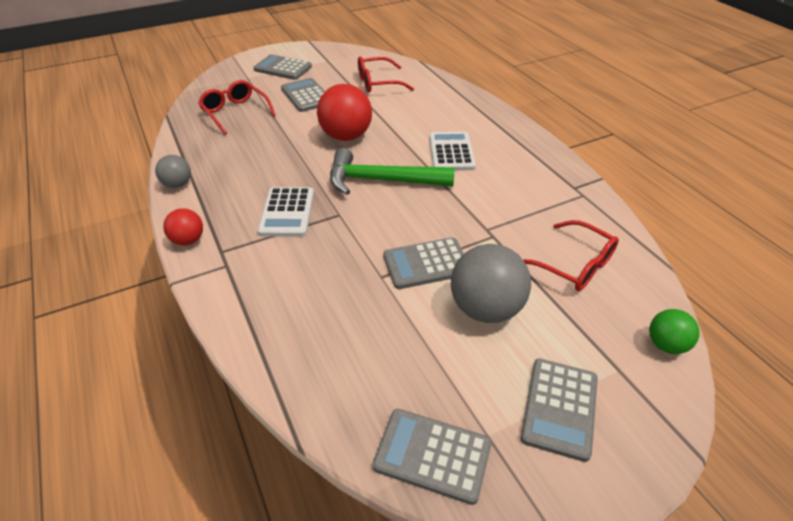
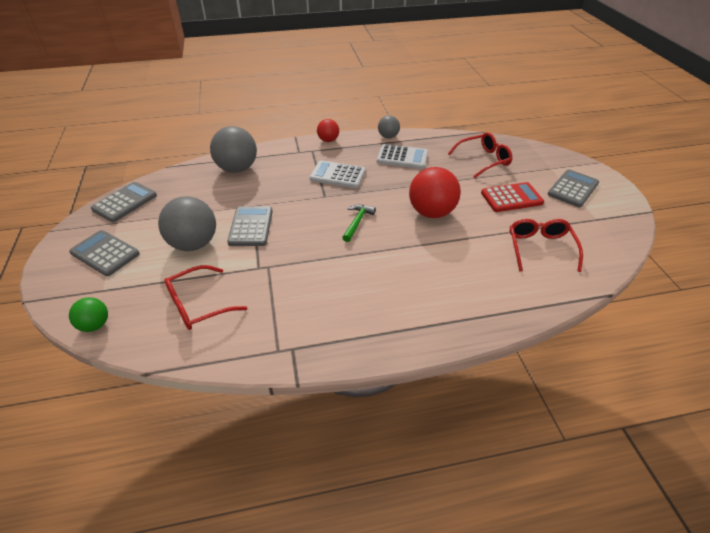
camera: 105 degrees right, 0 degrees up
(288, 326) = (237, 169): none -> grey ball
(306, 96) = (511, 198): grey calculator -> red calculator
(382, 180) = (357, 222): green hammer -> green hammer, size x0.51
(451, 152) = (386, 273): white calculator -> white calculator (402, 157)

